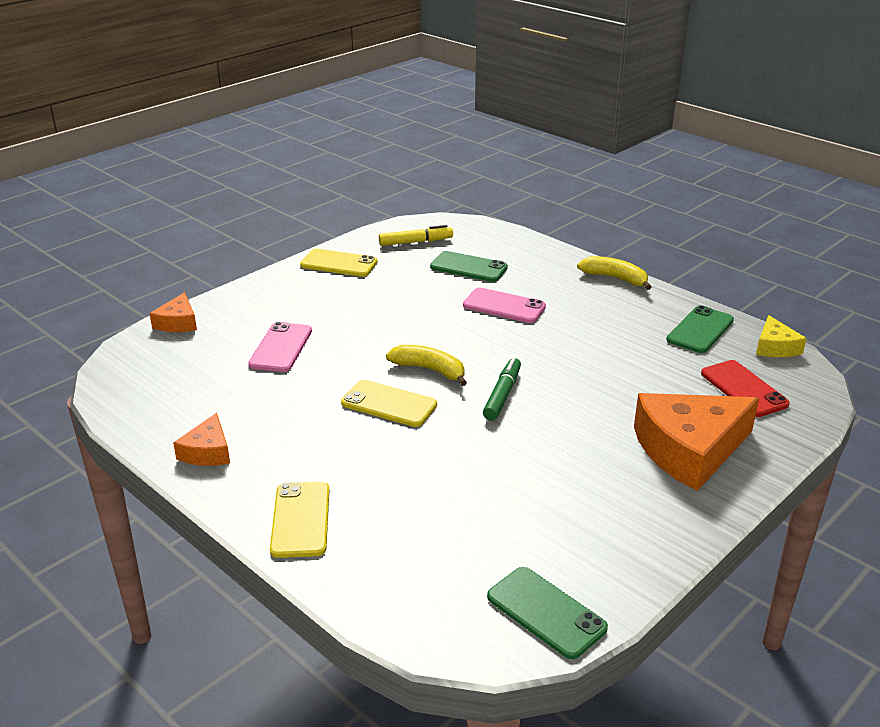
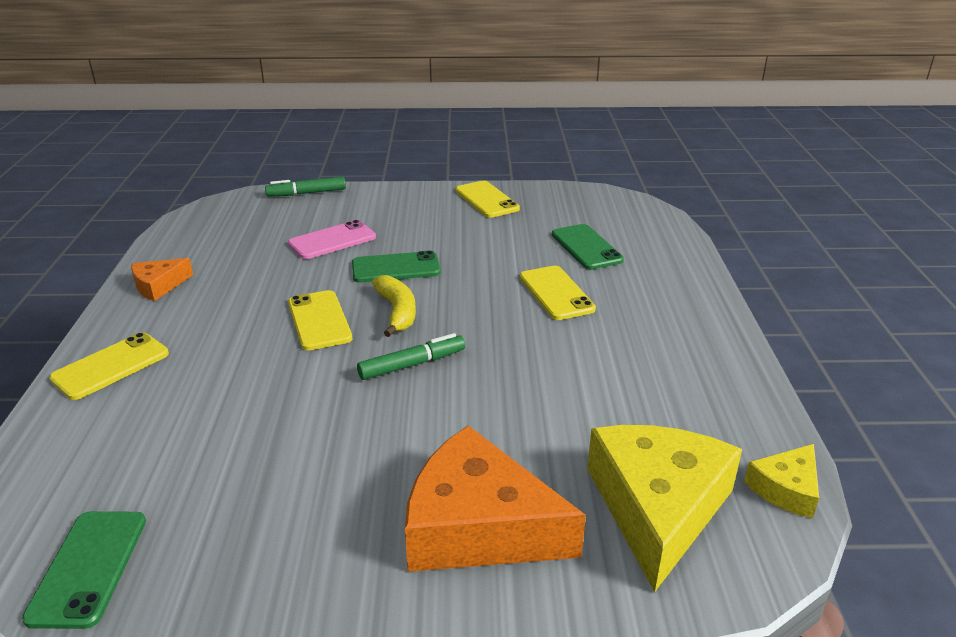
camera: 45 degrees right, 0 degrees up
(178, 322) = (307, 193): orange cheese -> green marker
(415, 242) = (578, 208): yellow marker -> none
(504, 306) = (556, 293): pink phone -> yellow phone
(615, 278) = (716, 321): yellow banana -> none
(700, 330) = (721, 418): green phone -> green phone (396, 268)
(743, 389) = (657, 508): red phone -> yellow cheese

